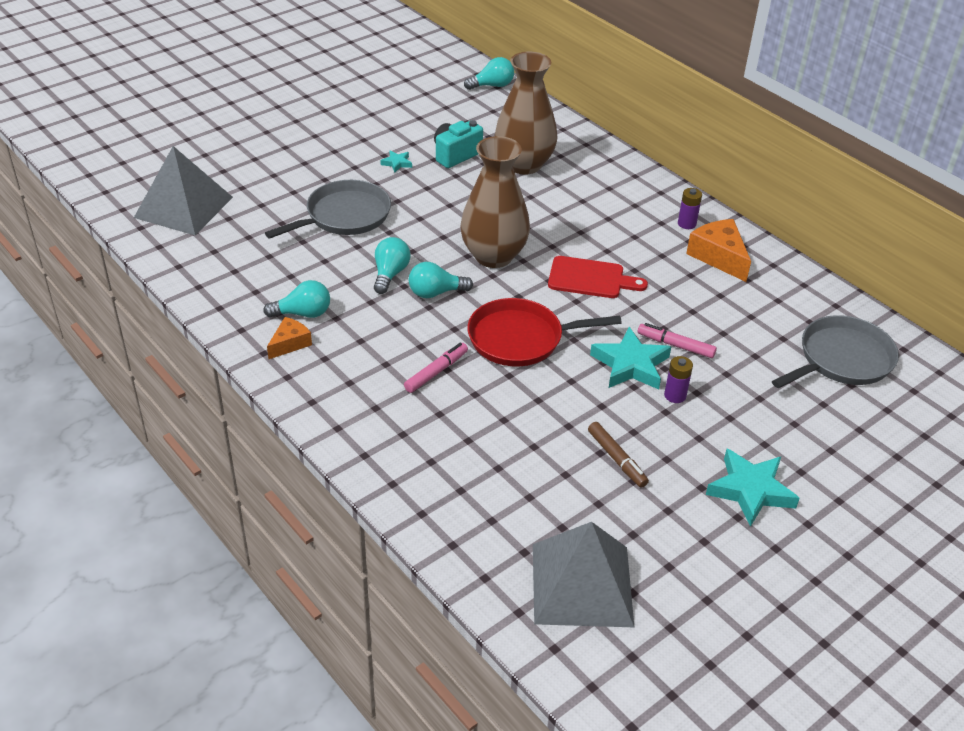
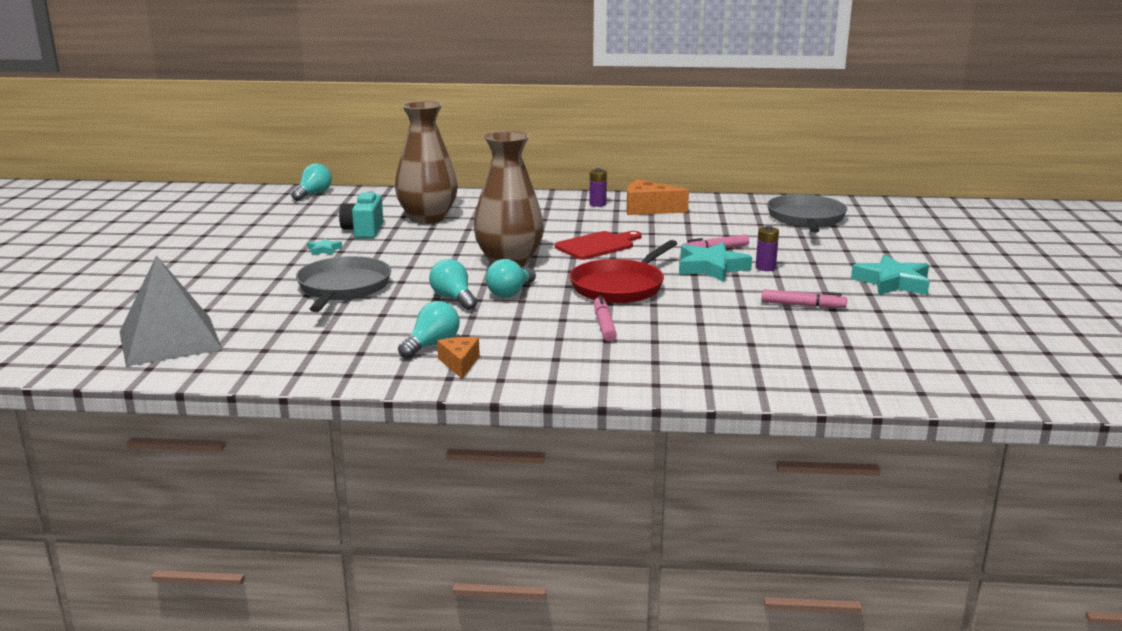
camera: 45 degrees left, 20 degrees down
(581, 584) = (918, 362): grey pyramid -> none
(617, 459) = (802, 305): brown marker -> pink marker

